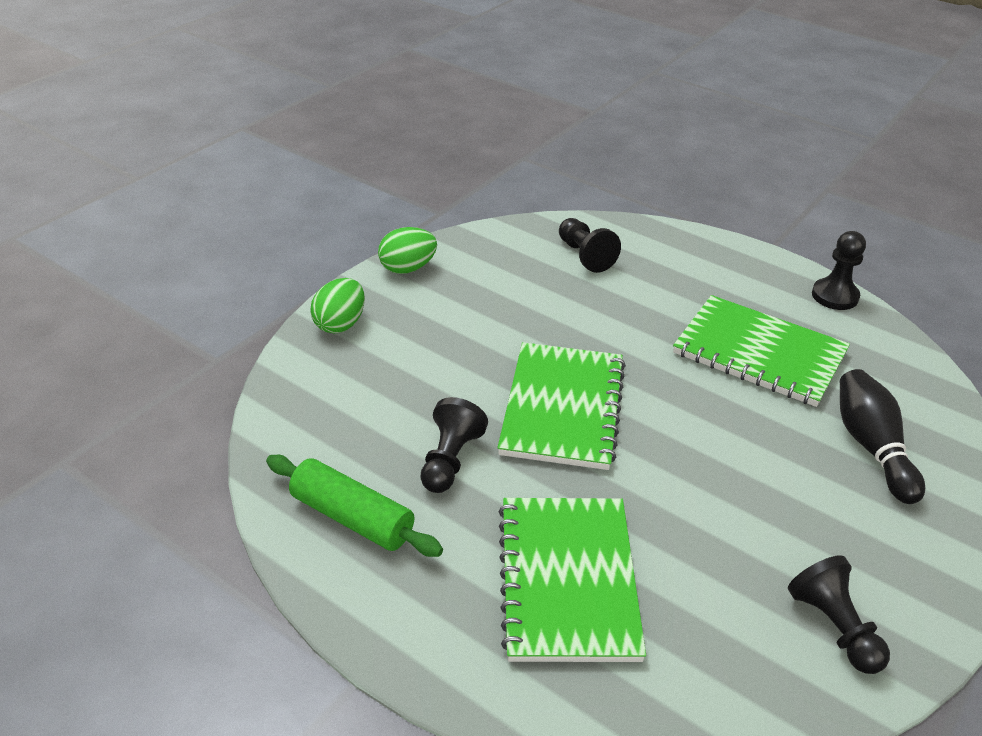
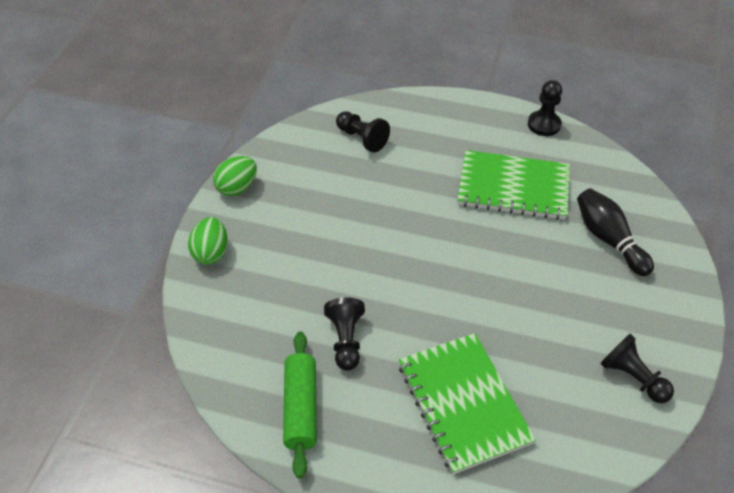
camera: 20 degrees left, 10 degrees up
(352, 517) = (301, 408): green rolling pin -> green rolling pin turned 75 degrees clockwise
(563, 408) = (403, 273): green notebook -> none

